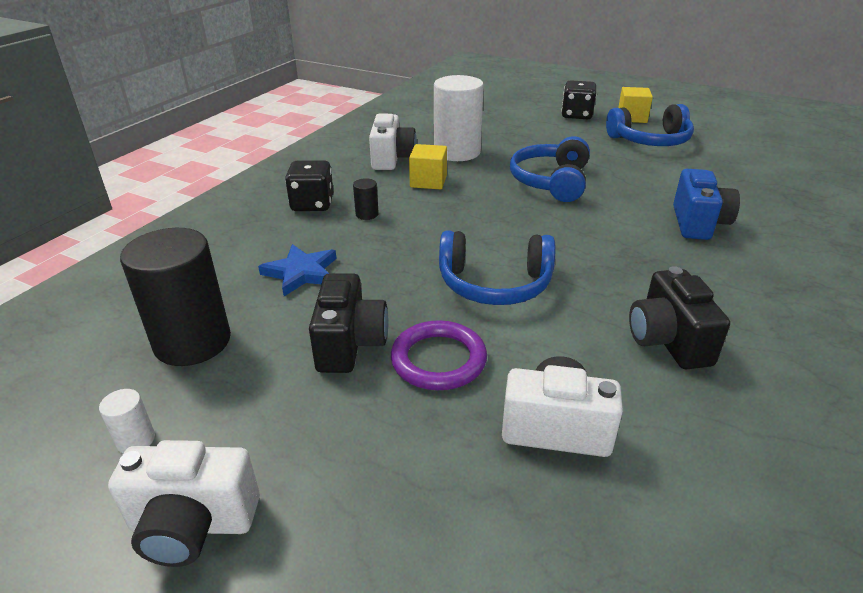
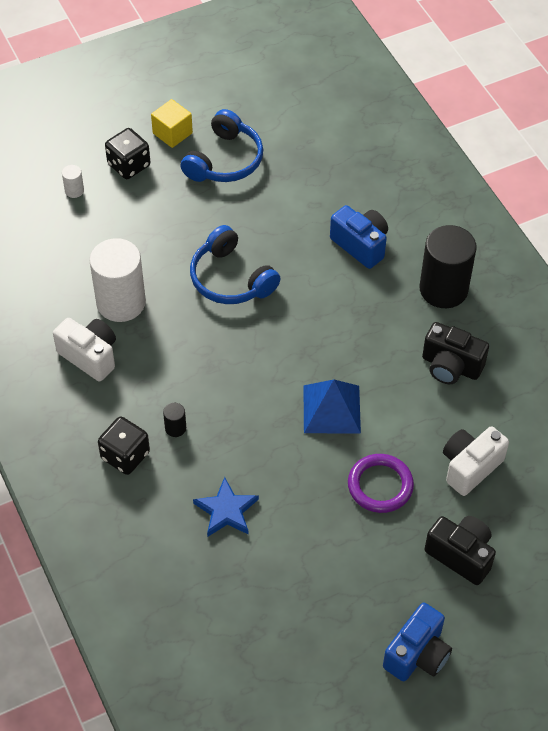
camera: 55 degrees left, 20 degrees up
(136, 440) = (335, 663): white cylinder -> white cylinder (74, 190)
(192, 342) = (260, 606): black cylinder -> black cylinder (443, 289)
(193, 525) = (417, 654): white camera -> blue camera
(350, 344) = (330, 522): black camera -> black camera (461, 555)
(428, 181) = (157, 356): yellow cube -> none
(495, 284) = (331, 409): blue headphones -> blue pyramid

